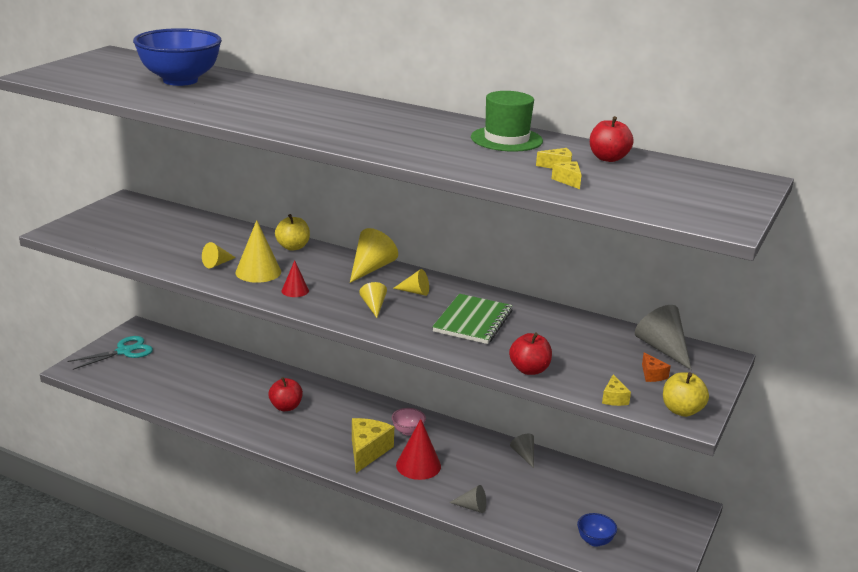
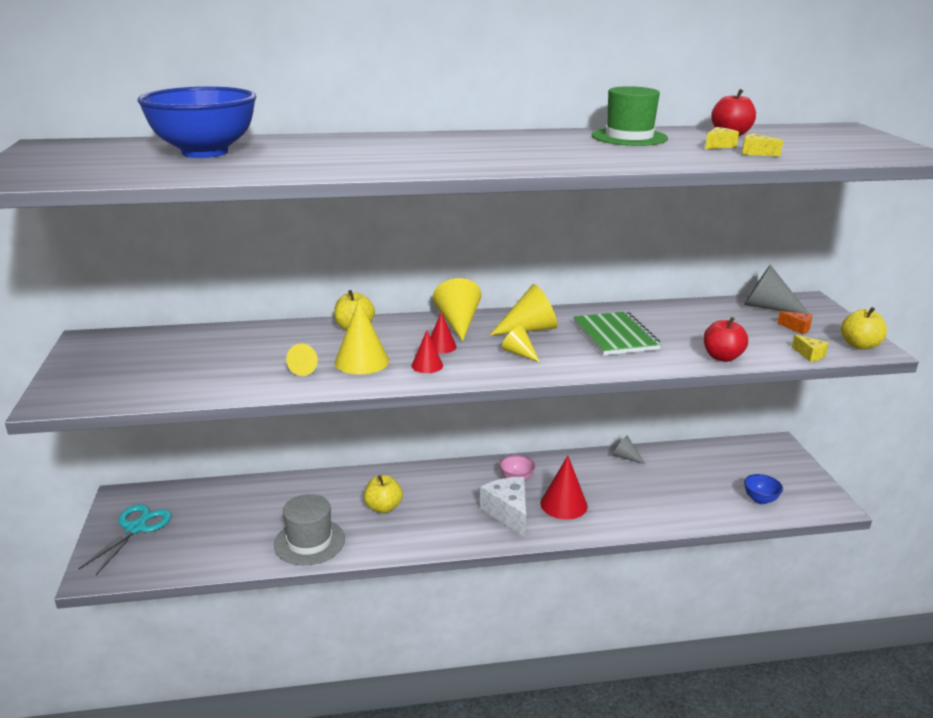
camera: 35 degrees left, 0 degrees up
(211, 407) = (309, 542): none -> grey hat
(286, 407) = (383, 507): red apple -> yellow apple
(328, 281) = (441, 346): none -> red cone
(367, 451) = (508, 513): yellow cheese -> white cheese
(415, 292) = (529, 329): yellow cone -> yellow cone, size x1.72
(472, 507) = (649, 518): grey cone -> none

